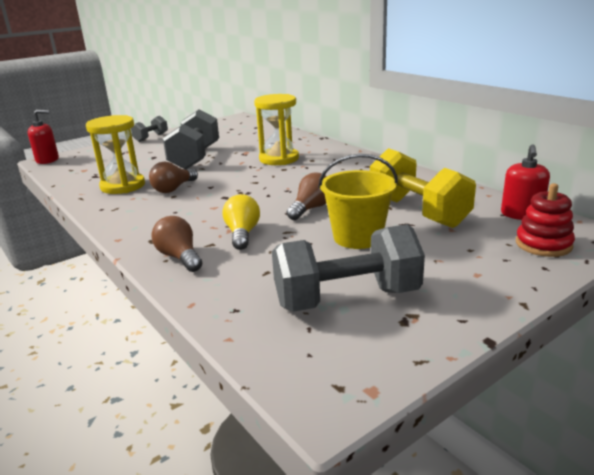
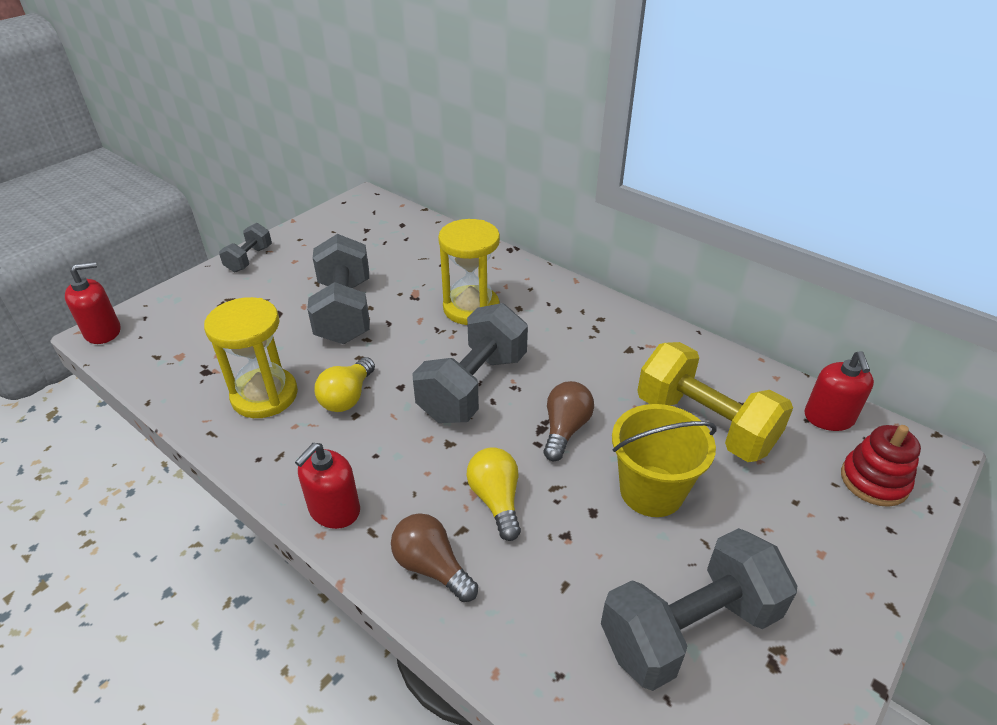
camera: 15 degrees left, 15 degrees up
(133, 231) = (334, 510): none -> red soap dispenser
(173, 189) = (347, 397): brown light bulb -> yellow light bulb
(259, 189) = (473, 387): none -> grey dumbbell

